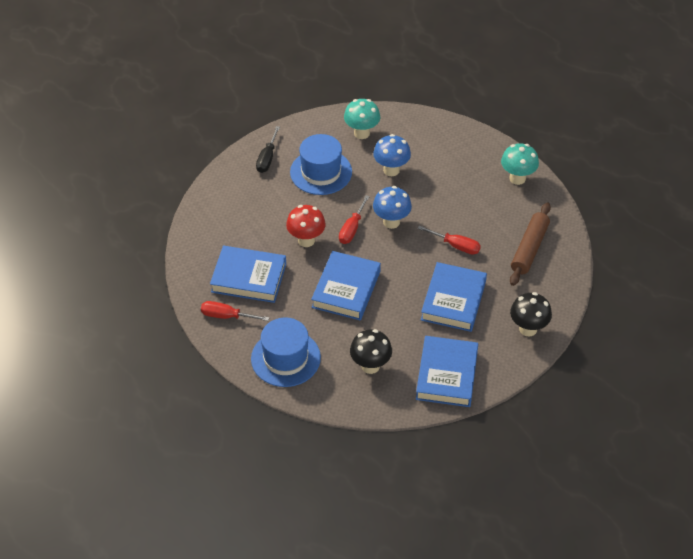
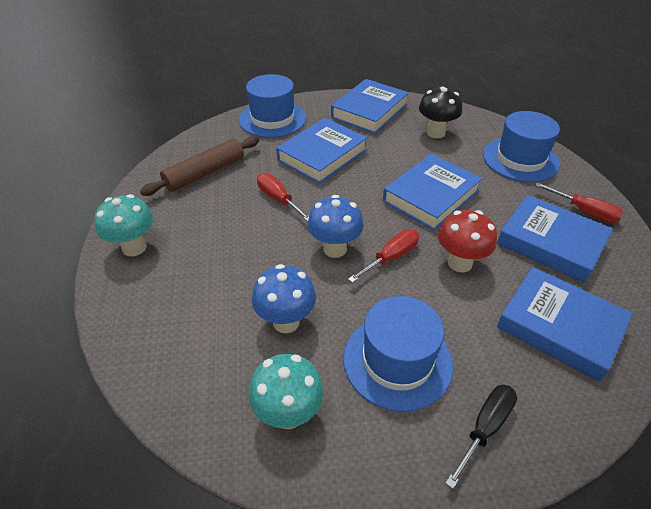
camera: 155 degrees left, 5 degrees down
(236, 220) = (560, 326): none -> blue book
(528, 329) = (272, 119): black mushroom -> blue hat

